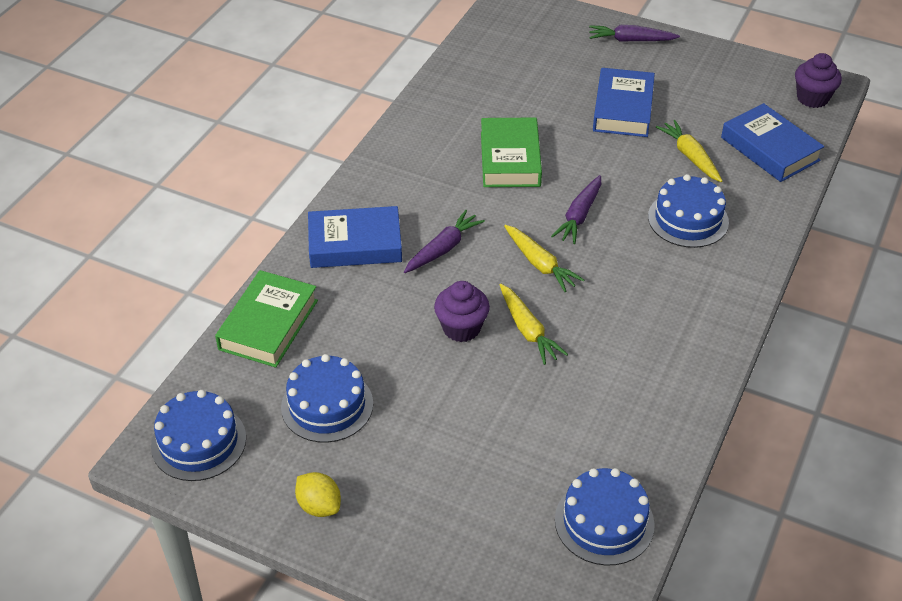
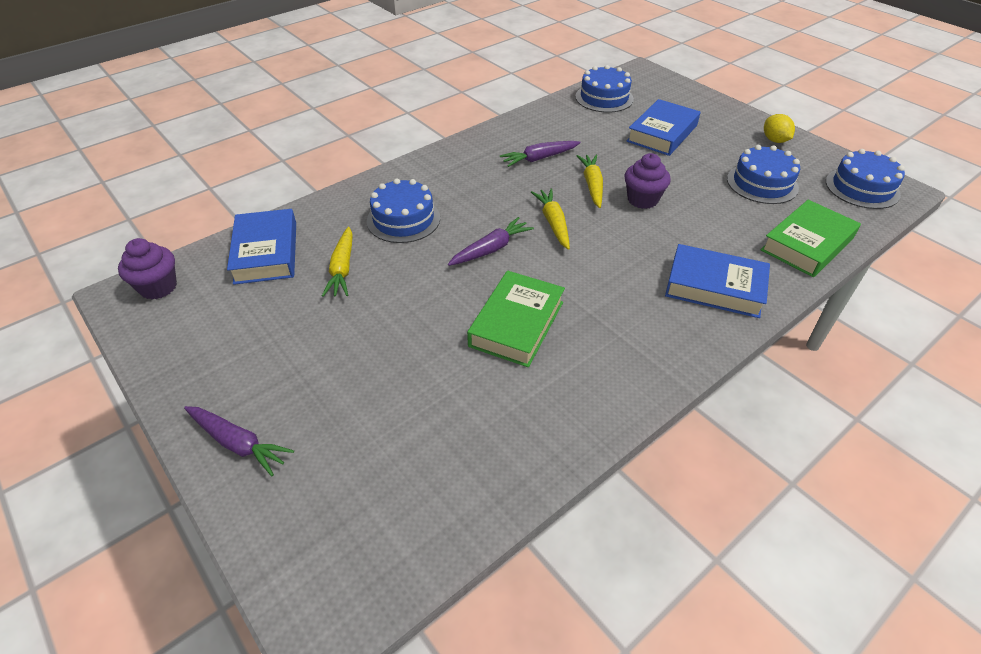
camera: 155 degrees left, 0 degrees up
(443, 249) = (631, 258): purple carrot -> purple carrot (539, 158)
(623, 109) = (351, 342): blue book -> blue book (662, 133)

